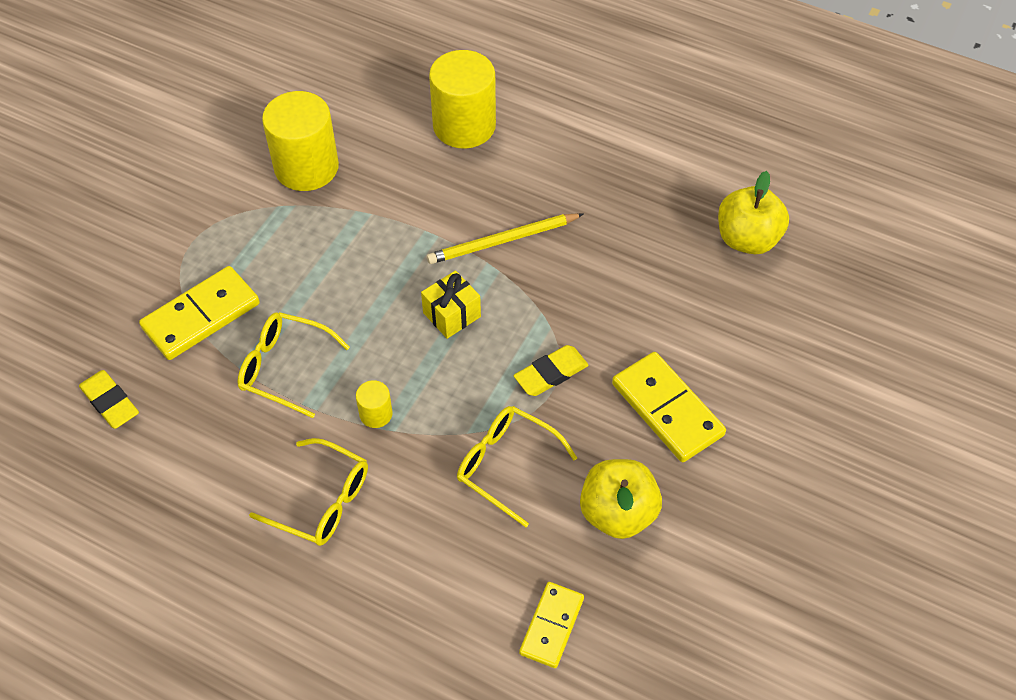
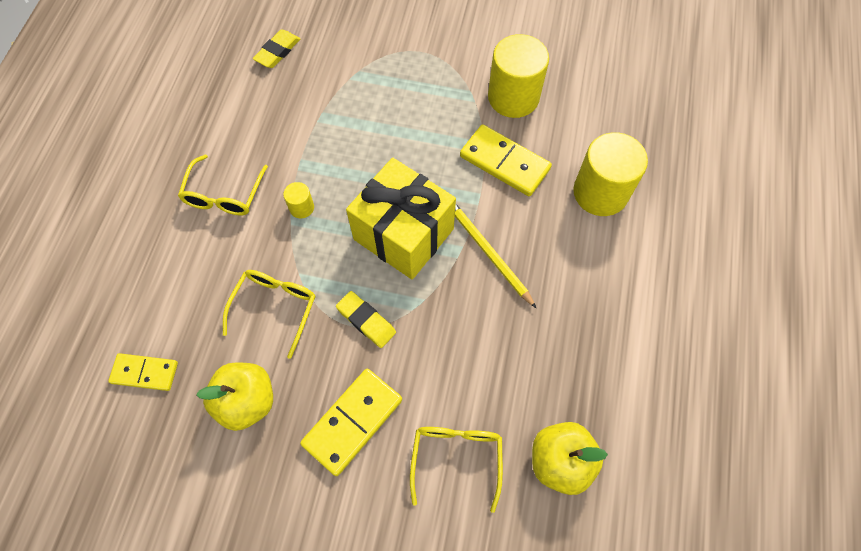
camera: 75 degrees right, 10 degrees up
(201, 316) = (358, 77): yellow domino -> yellow domino (504, 162)
(284, 368) = (327, 139): yellow glasses -> yellow glasses (456, 458)
(452, 315) = (403, 234): yellow gift -> yellow gift, size x2.13

